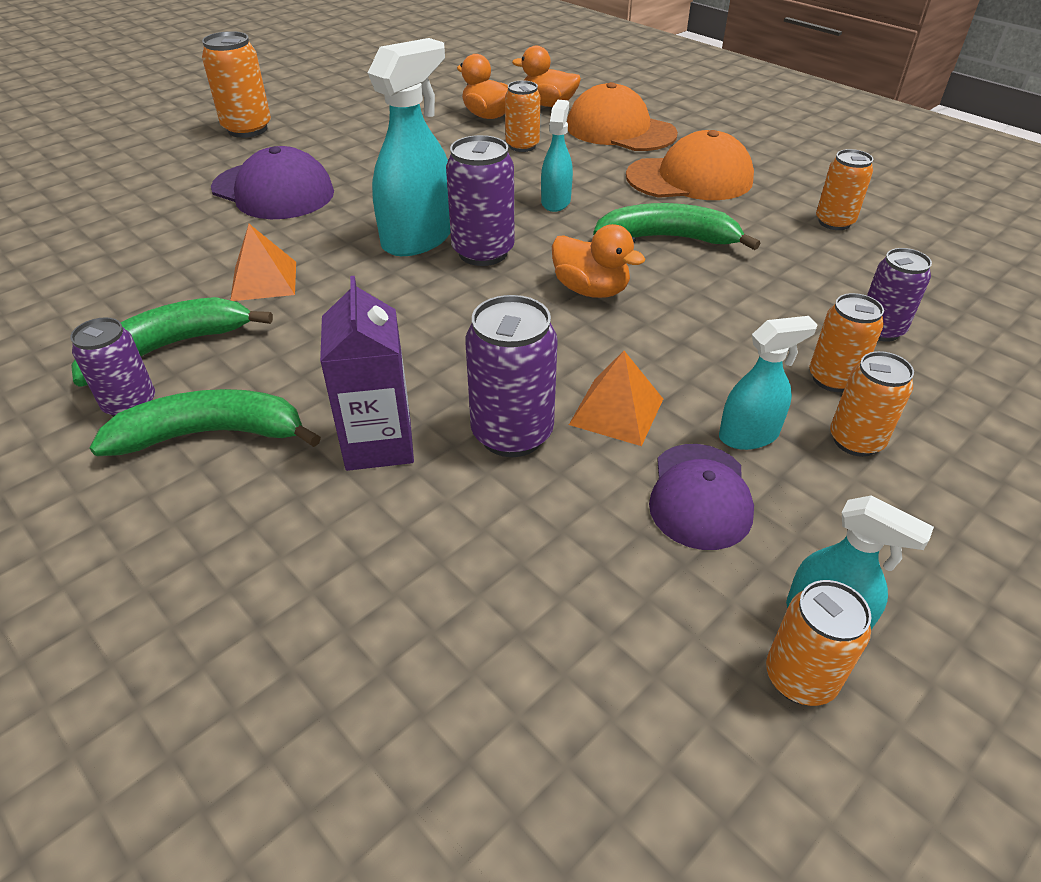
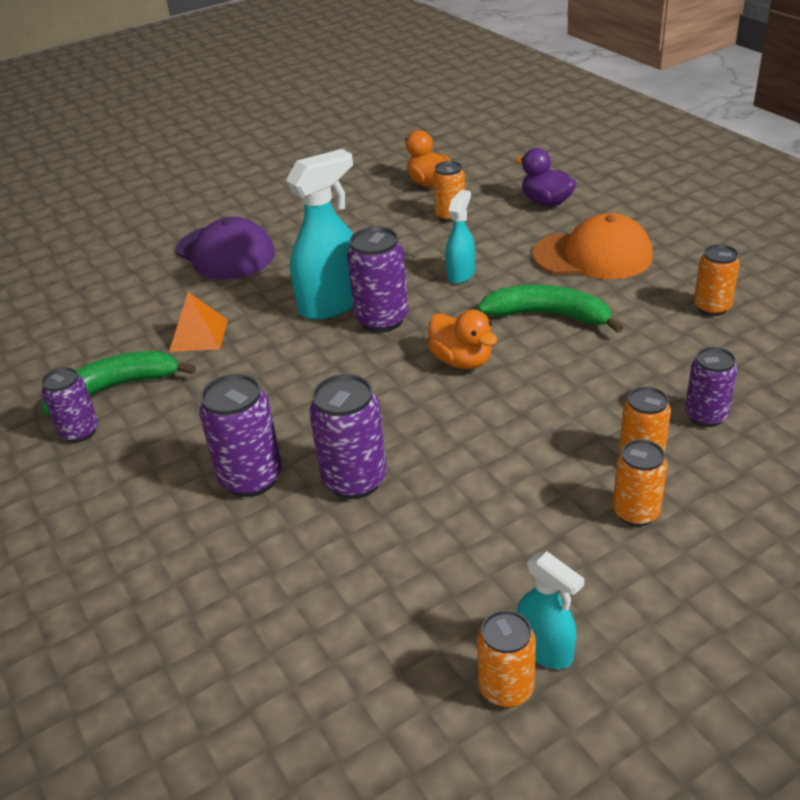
camera: 15 degrees right, 5 degrees down
(212, 434) = (132, 460): green banana -> none
(247, 129) = (218, 191): orange can -> none
(379, 444) = (251, 479): purple carton -> purple can
(548, 105) = (489, 172): orange duck -> none
(616, 411) = (444, 469): orange pyramid -> none
(620, 130) = (546, 202): orange cap -> purple duck
(700, 496) = (485, 544): purple cap -> none
(749, 435) = (546, 499): turquoise spray bottle -> none

